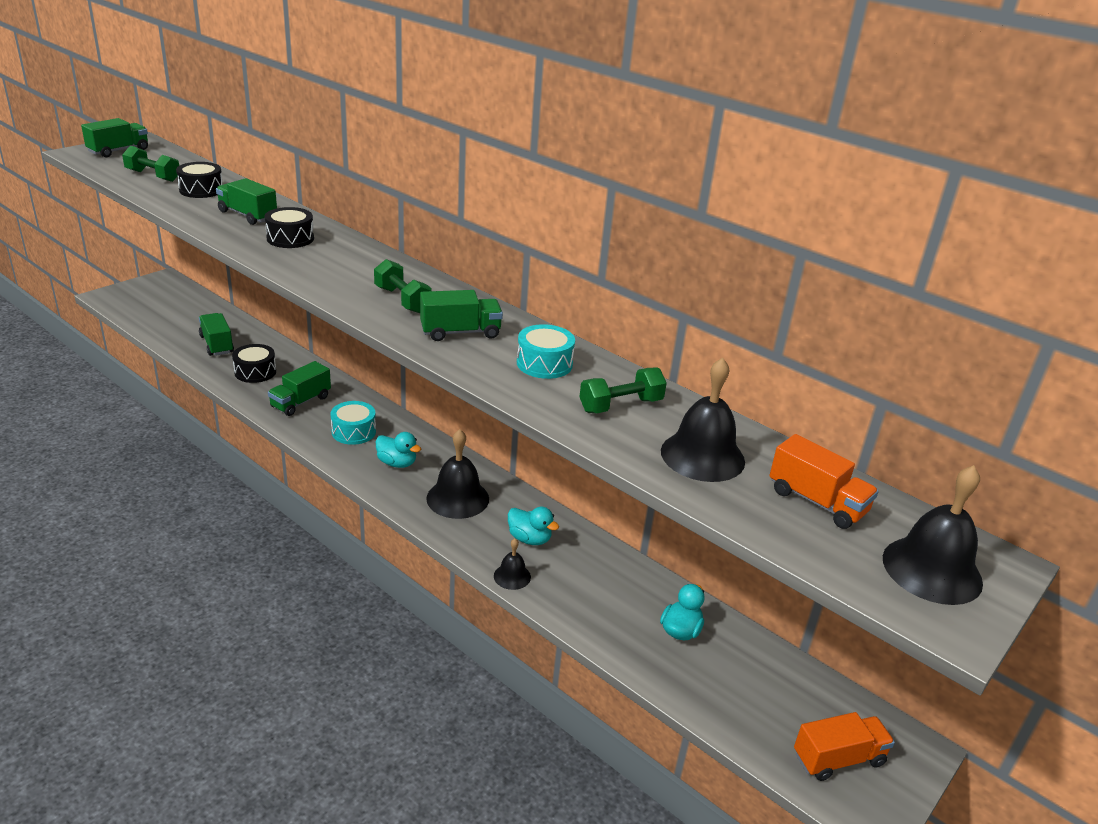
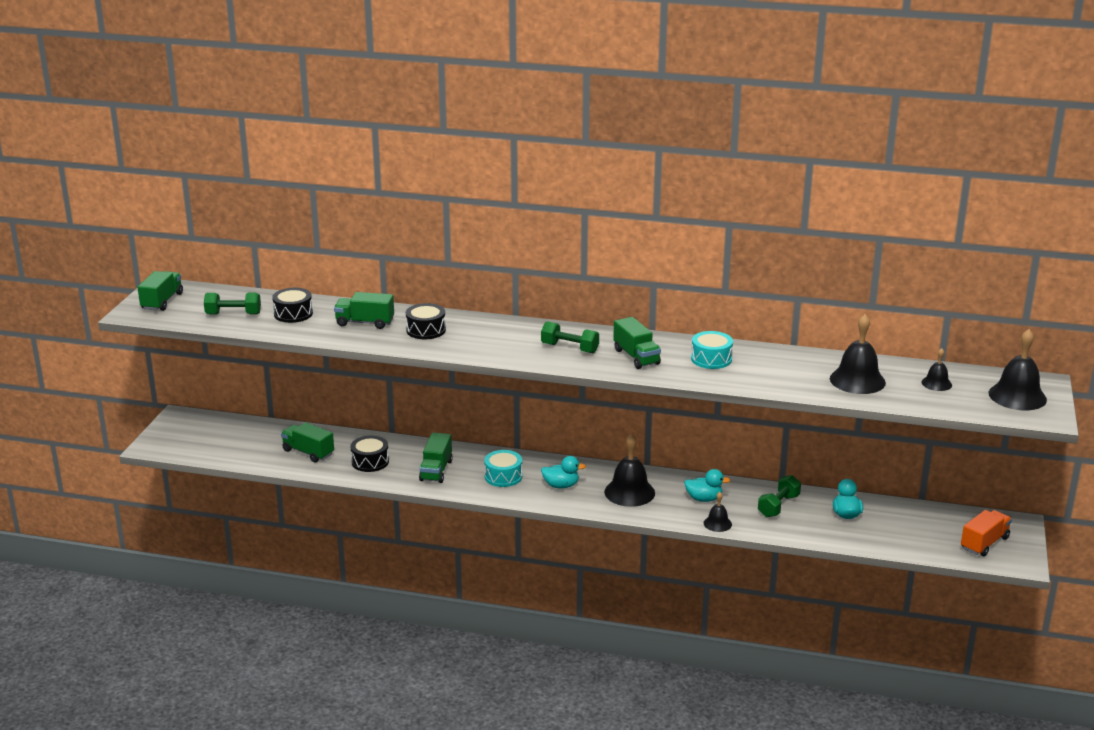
camera: 25 degrees left, 5 degrees down
(460, 332) = (636, 357): green truck -> green truck turned 105 degrees clockwise
(620, 405) = (783, 368): green dumbbell -> green dumbbell (778, 506)
(817, 502) = (936, 383): orange truck -> black bell

